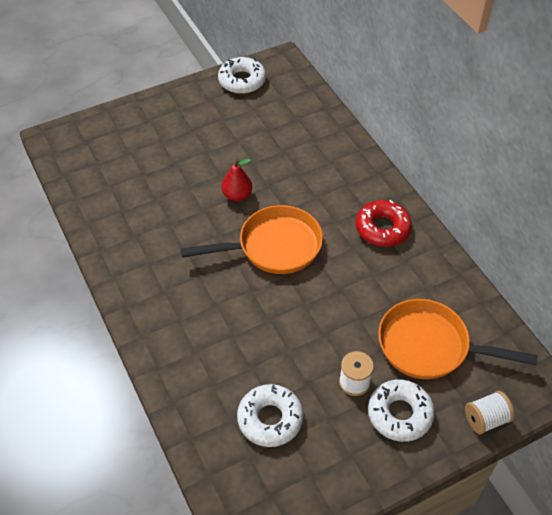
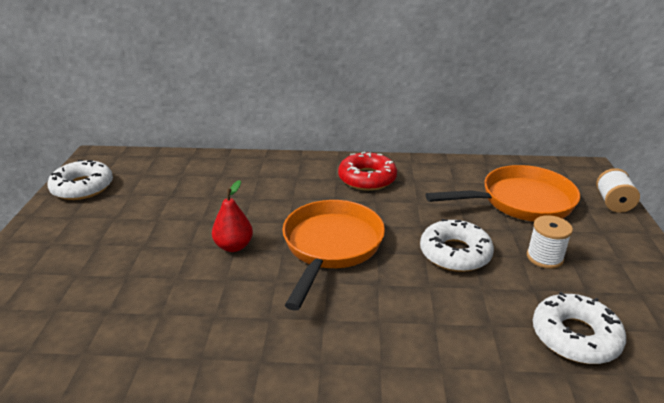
camera: 60 degrees left, 20 degrees down
(399, 414) = (594, 244): white donut -> white donut (455, 253)
(430, 346) = (520, 202): orange pan -> orange pan turned 150 degrees counterclockwise

